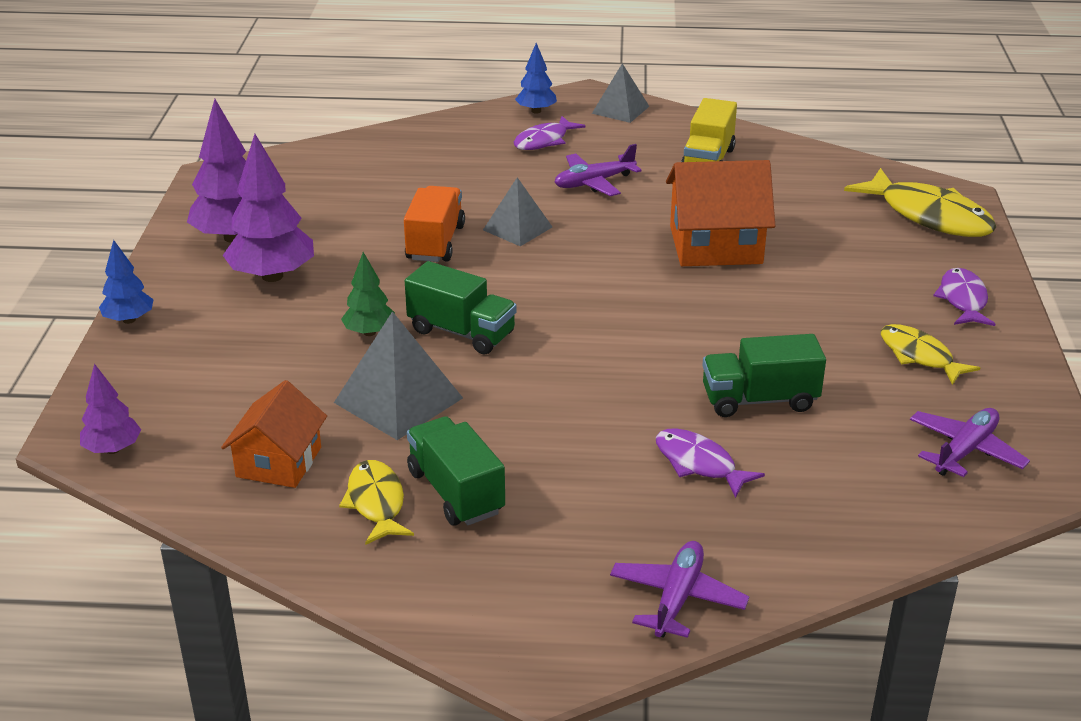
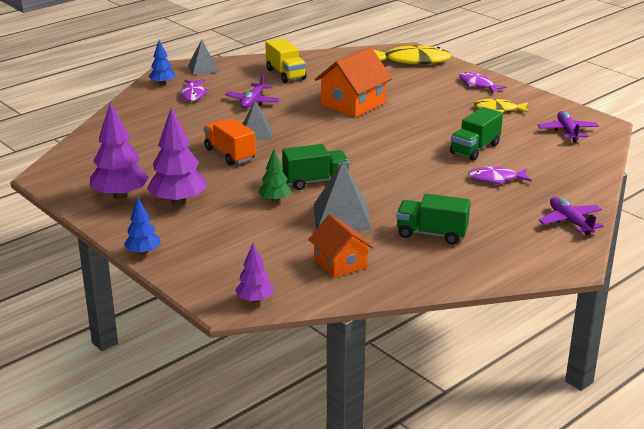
camera: 45 degrees left, 5 degrees down
(376, 503) = (410, 254): yellow fish -> none

